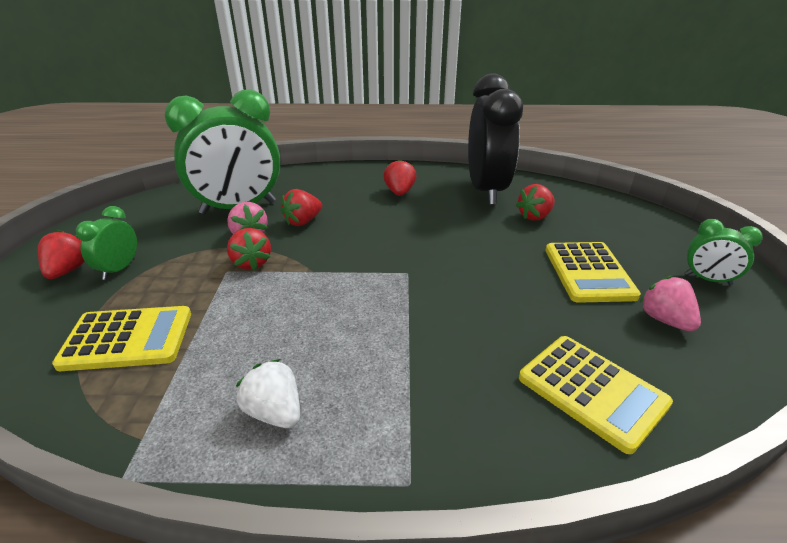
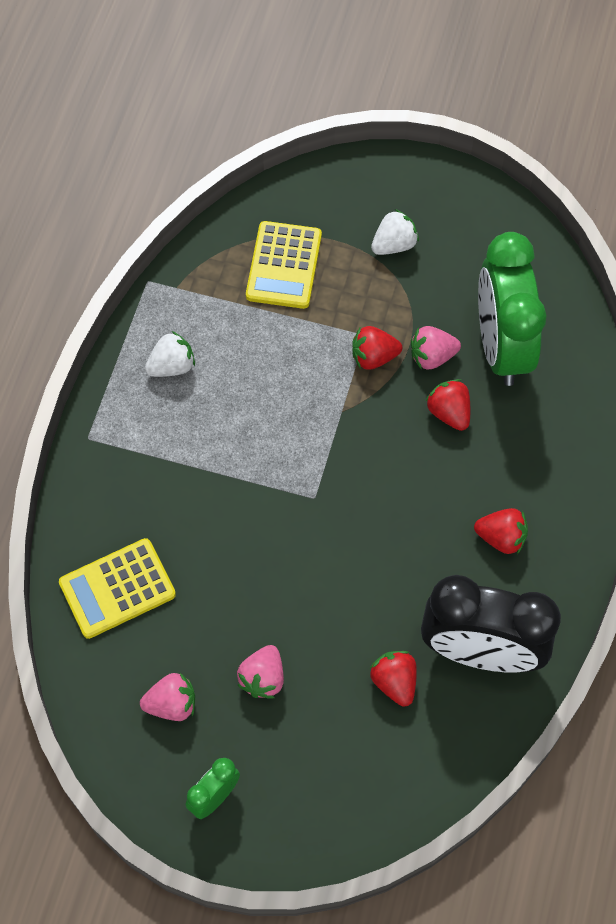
camera: 105 degrees right, 30 degrees up
(68, 270) = (403, 204): red strawberry -> none
(119, 269) = (394, 244): green clock -> white strawberry
(589, 272) = (263, 678): yellow calculator -> pink strawberry

